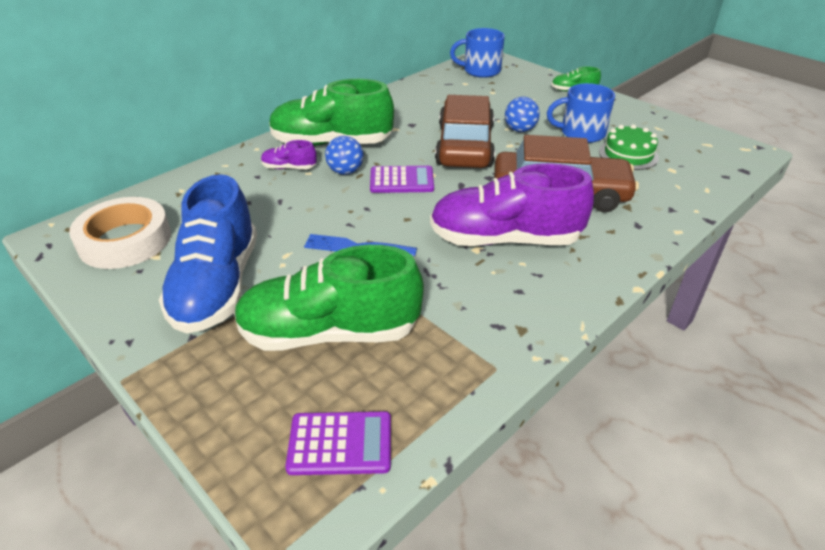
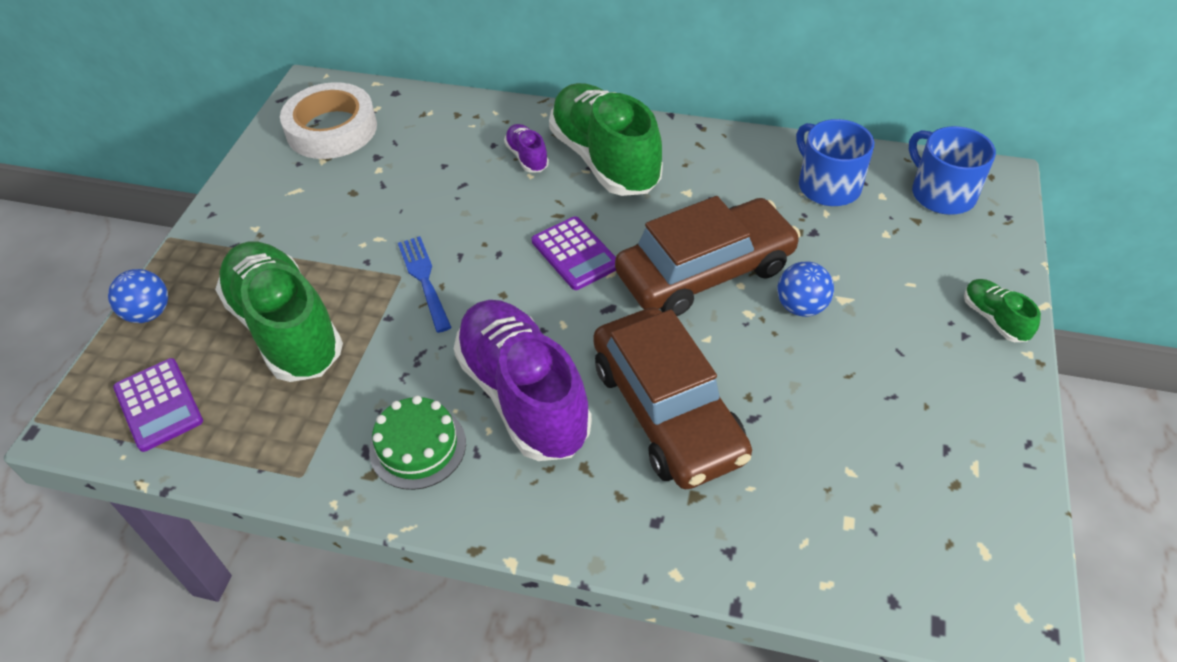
camera: 60 degrees right, 10 degrees up
(217, 286) = (306, 221): blue shoe -> none
(345, 171) = (555, 201): blue ball -> blue ball (149, 313)
(581, 133) = (859, 376): blue mug -> blue mug (828, 185)
(628, 154) = (845, 453): green cake -> green cake (418, 447)

